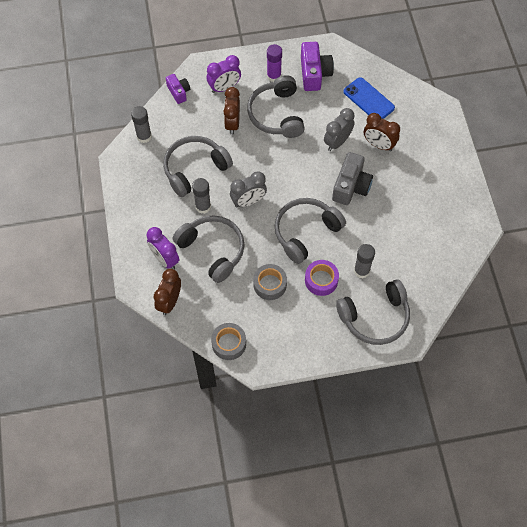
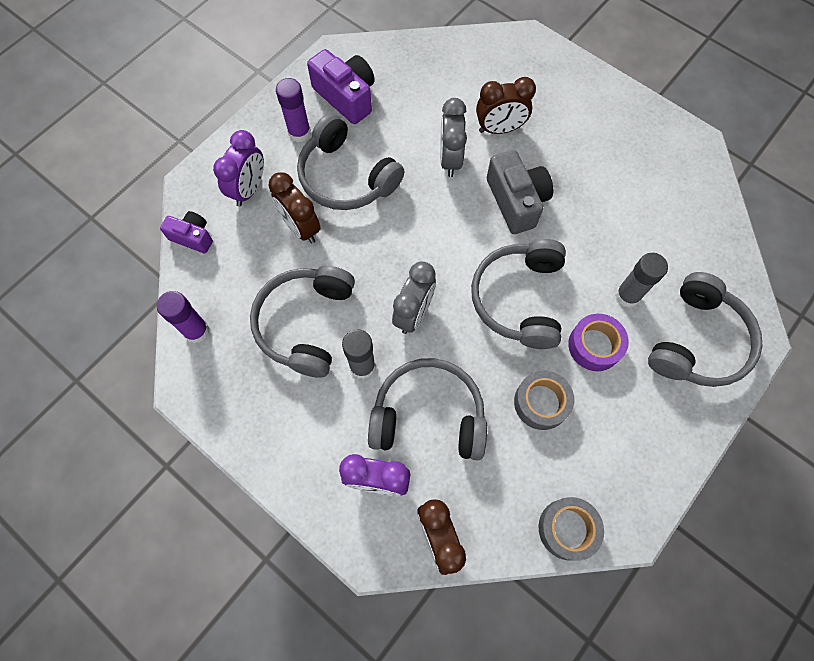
camera: 40 degrees left, 5 degrees up
(144, 136) = (196, 331): grey glue stick -> purple glue stick
(368, 100) = (438, 85): blue phone -> none

